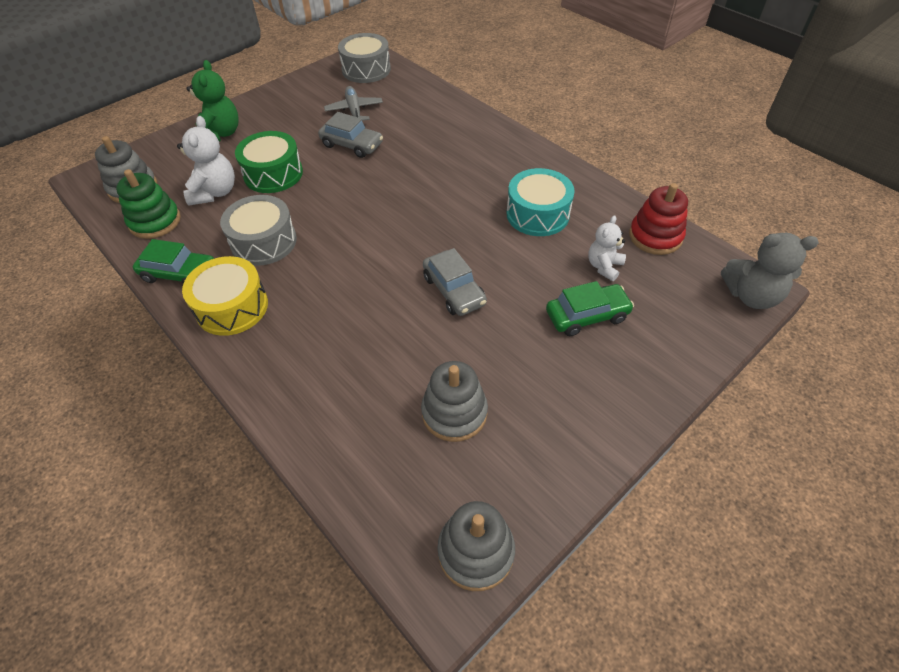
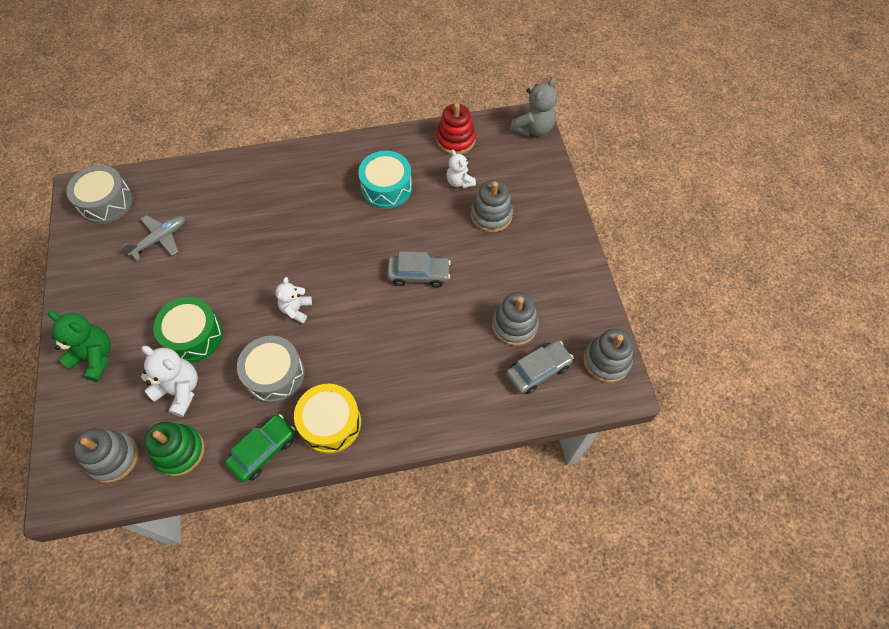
camera: 60 degrees left, 10 degrees up
(344, 221) = (296, 309): none -> white teddy bear
(352, 145) = (206, 262): grey car -> grey car (538, 370)
(354, 110) = (160, 239): grey plane -> grey plane turned 120 degrees clockwise
(587, 316) = (491, 215): green car -> grey stacking toy

